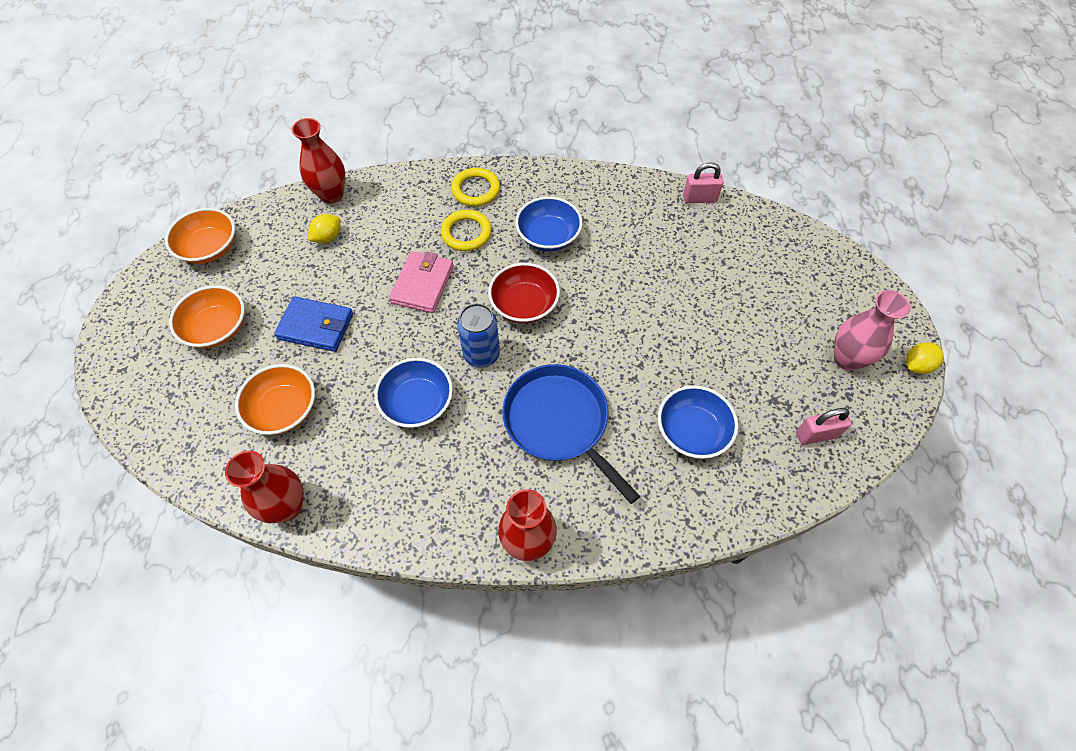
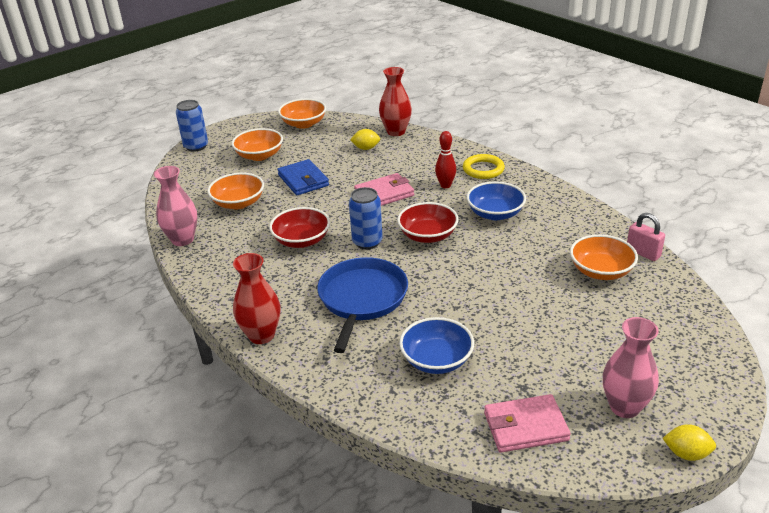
camera: 50 degrees right, 25 degrees down
(112, 370) = (196, 146): none -> blue can
(287, 506) = (182, 239): red vase -> pink vase
(417, 403) = (301, 240): blue bowl -> red bowl
(466, 233) = (445, 185): yellow ring -> red bowling pin
(694, 240) = (601, 271): none -> orange bowl
(816, 435) = (525, 426): pink padlock -> pink wallet

